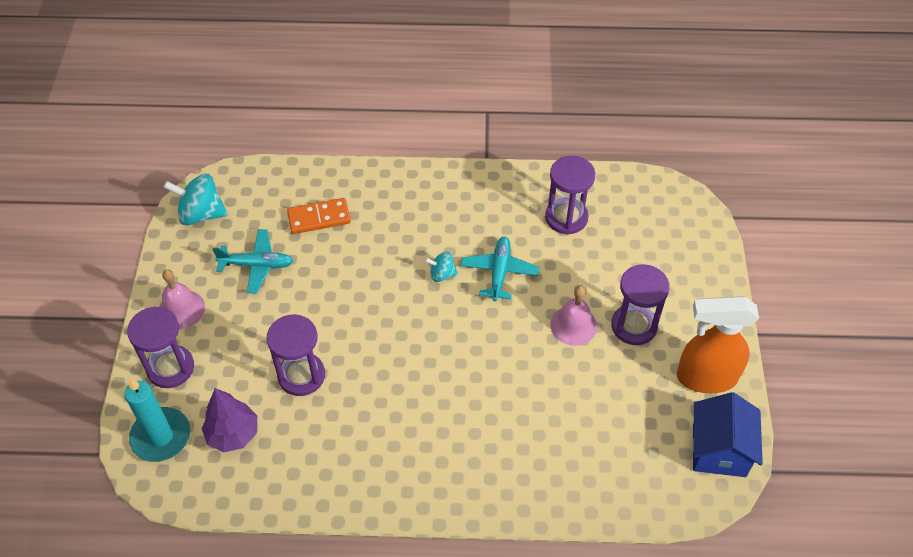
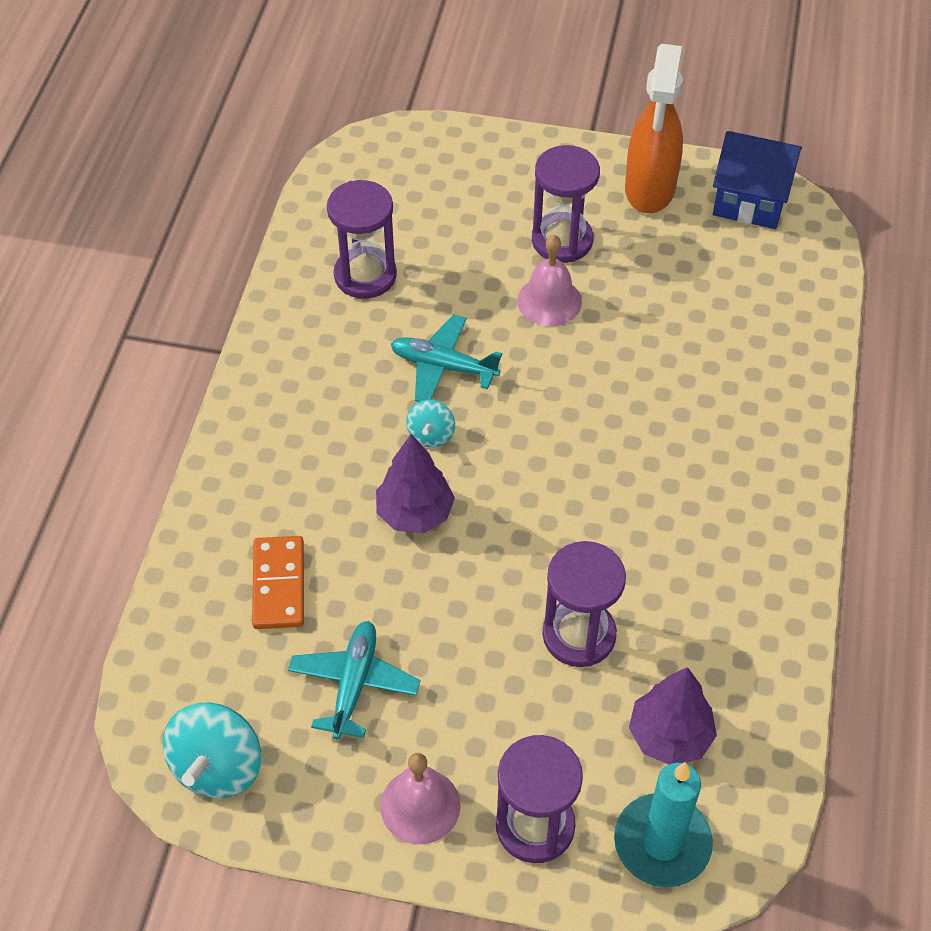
camera: 80 degrees left, 0 degrees up
(379, 275) = (414, 513): none -> purple tree

